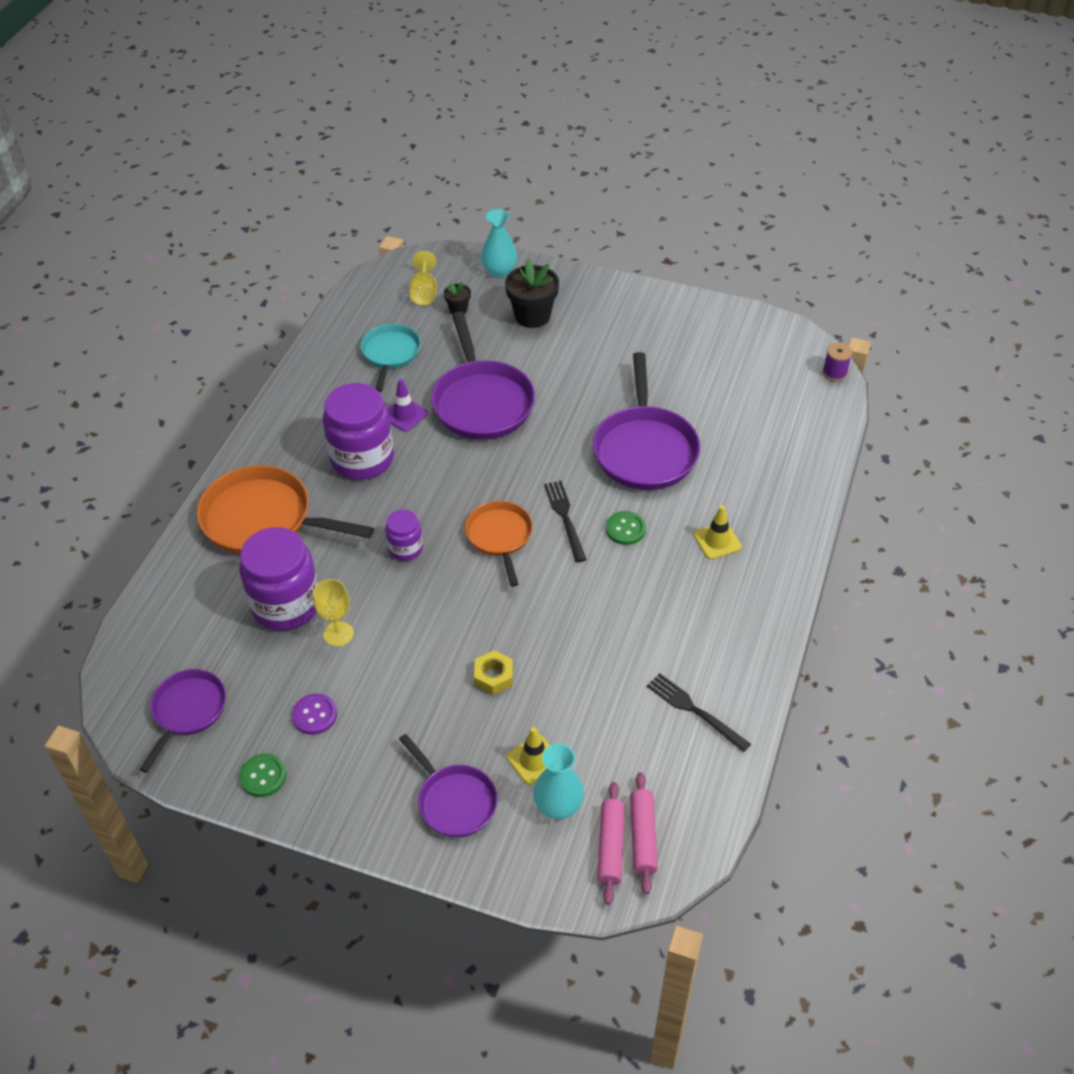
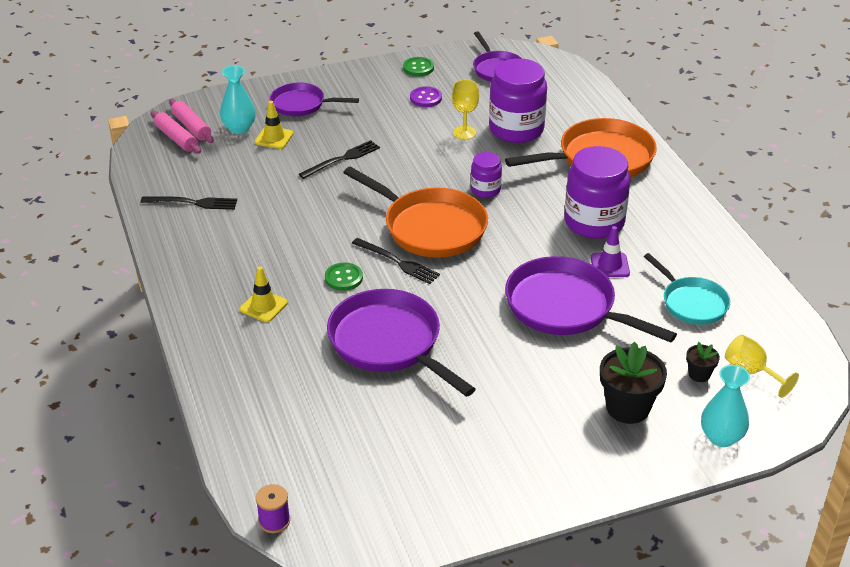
camera: 140 degrees right, 10 degrees down
(493, 676) = (342, 159): yellow nut -> black fork
(500, 537) = (430, 227): orange pan -> orange pan, size x1.66

